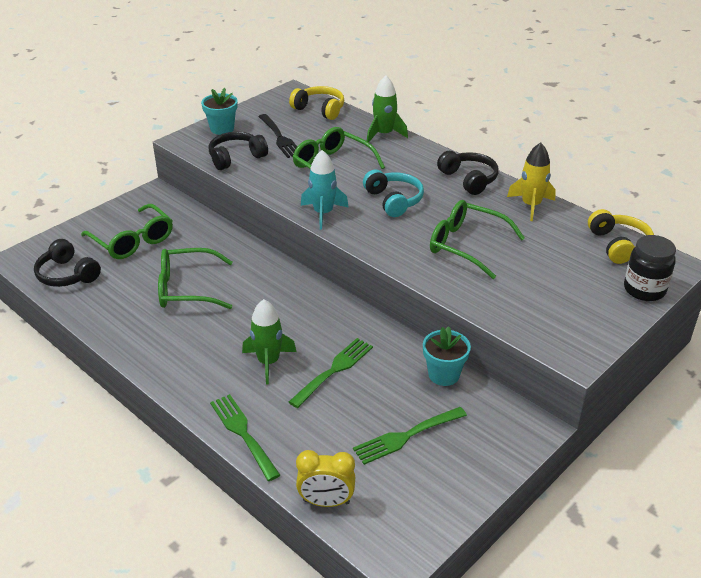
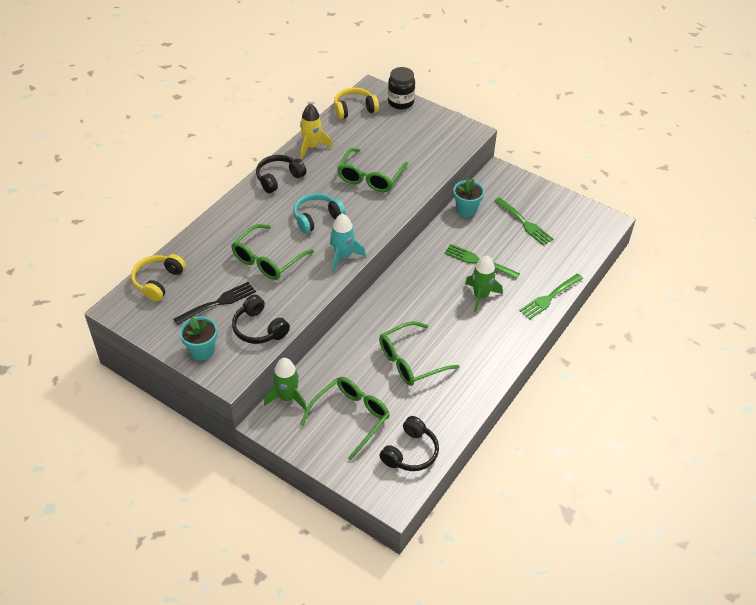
camera: 100 degrees left, 10 degrees up
(187, 288) = (410, 361): green glasses -> green glasses turned 75 degrees clockwise
(326, 502) = (586, 252): yellow clock -> none
(384, 134) = (207, 232): green rocket -> green rocket (287, 397)

